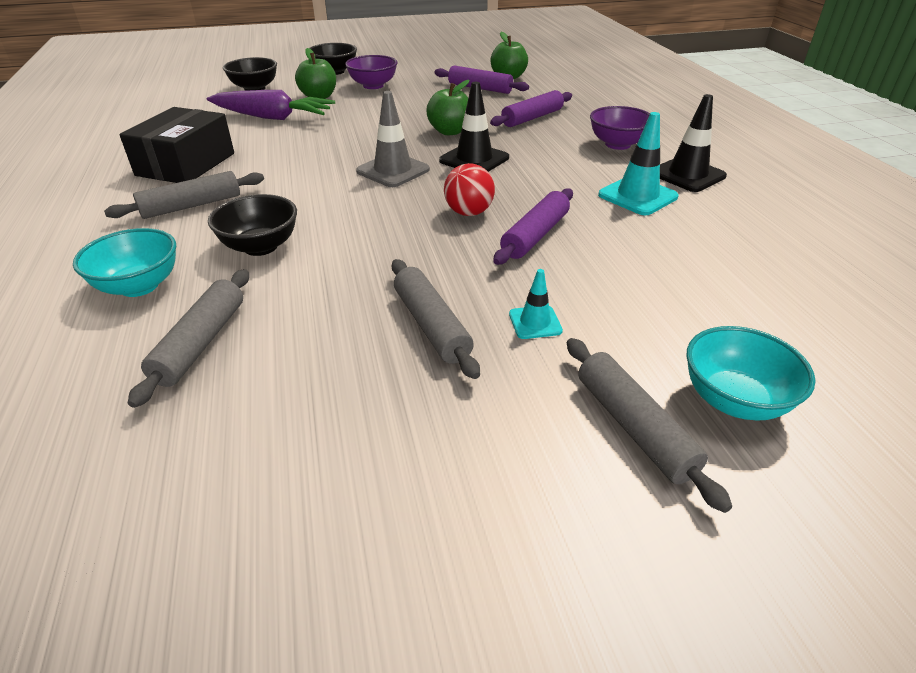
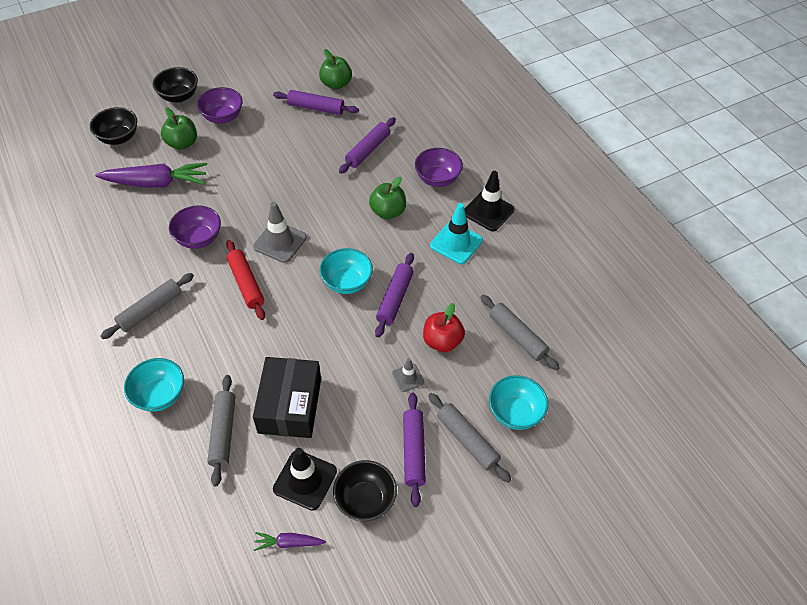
camera: 15 degrees left, 15 degrees up
(186, 164) = (118, 261): black box -> black box (290, 405)
(214, 538) = (289, 543): none -> purple carrot
(260, 246) = (220, 344): black bowl -> black bowl (365, 500)
(293, 158) = (199, 238): none -> purple bowl
(330, 198) = (246, 284): none -> red rolling pin
(431, 325) = (350, 392): grey rolling pin -> grey rolling pin (517, 336)
(450, 131) = (308, 181): green apple -> green apple (388, 212)
(469, 212) = (347, 282): red ball -> turquoise bowl
(474, 159) = (336, 217): black traffic cone -> black traffic cone (305, 480)
(522, 426) = (413, 451): none -> purple rolling pin
(535, 322) = (408, 378): turquoise traffic cone -> grey traffic cone
(602, 288) = (442, 341): none -> red apple

